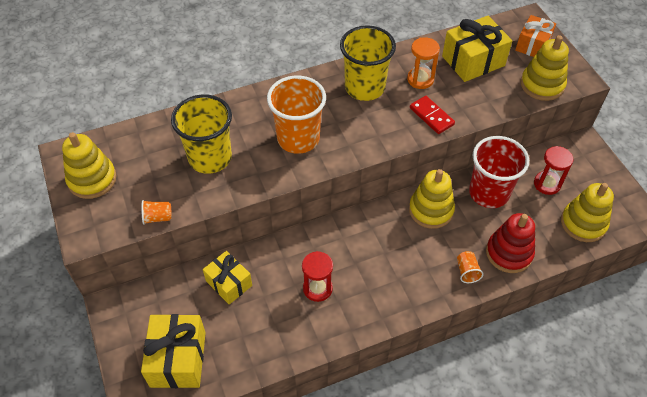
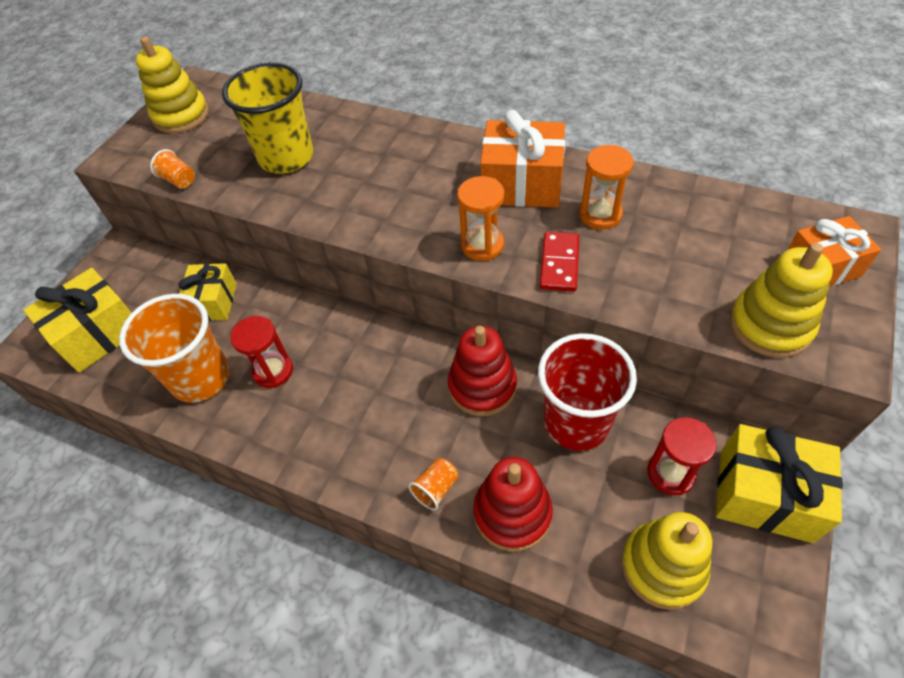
camera: 50 degrees right, 0 degrees up
(298, 138) = (385, 192): orange cup -> orange cup (201, 378)
(364, 87) = (522, 184): yellow cup -> orange gift
(385, 132) = (482, 245): none -> orange hourglass
(431, 210) = (482, 386): yellow stacking toy -> red stacking toy
(473, 61) = (701, 235): yellow gift -> yellow gift (765, 495)

